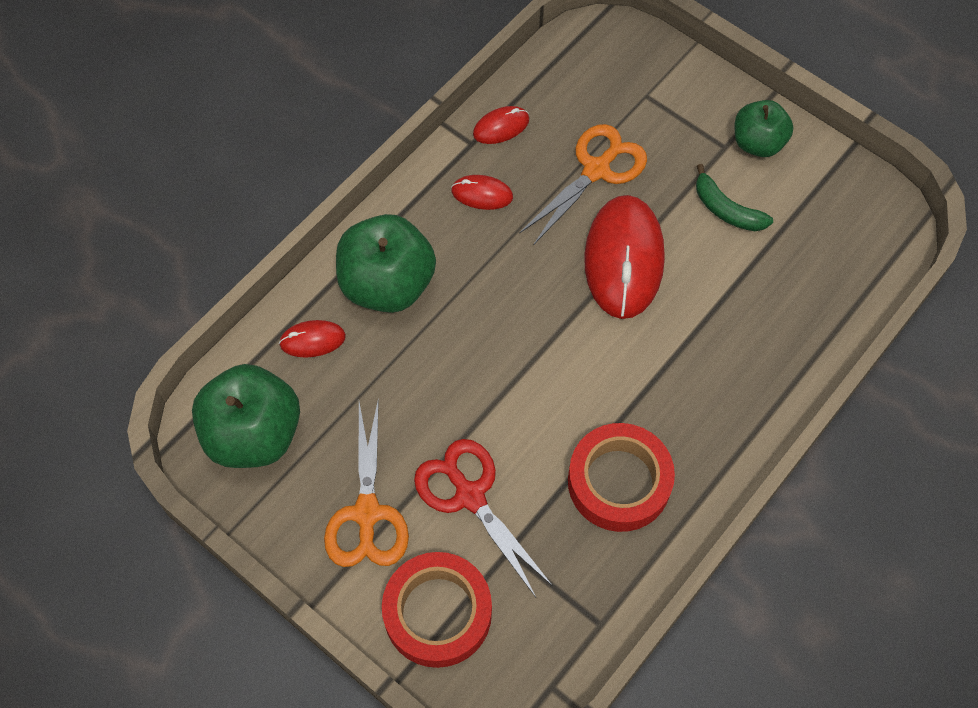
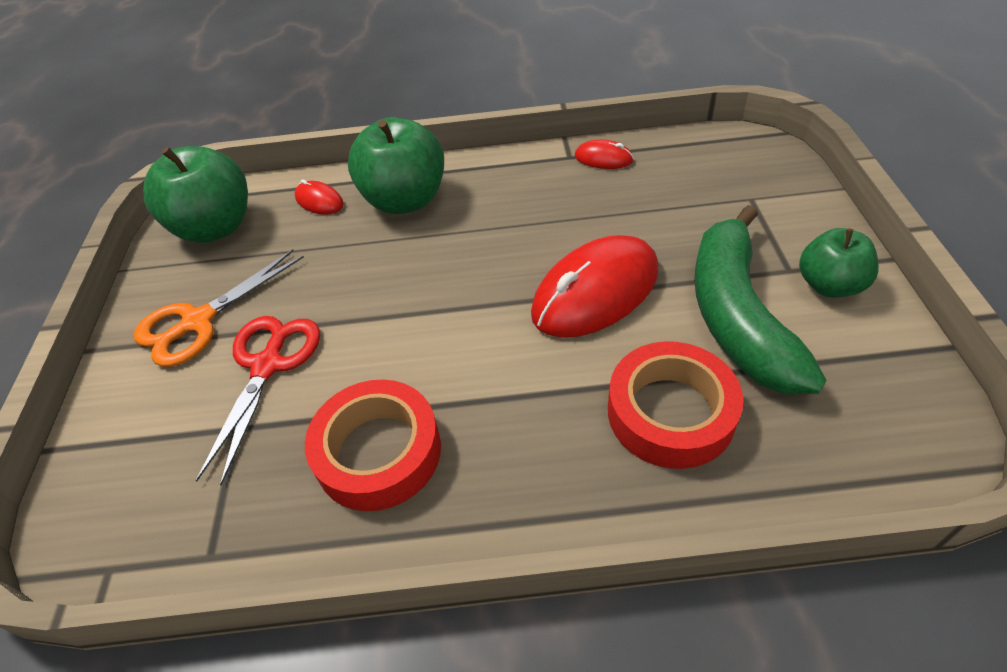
camera: 50 degrees right, 15 degrees down
(437, 613) = (134, 427): red tape -> red tape (670, 412)
(482, 194) = (538, 188): red mouse -> none
(596, 170) = (646, 221): orange scissors -> none
(726, 209) = (737, 315): green banana -> green banana, size x2.10

